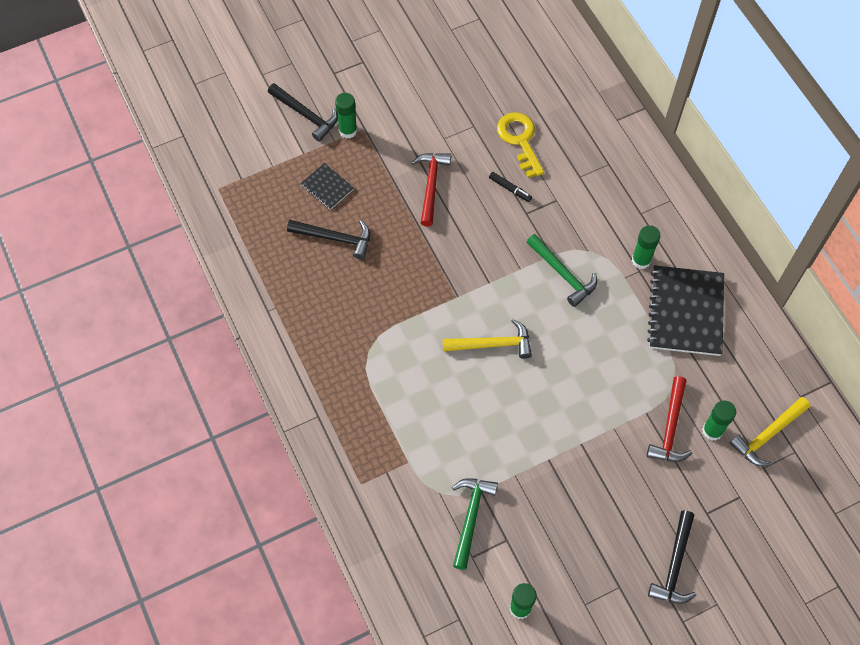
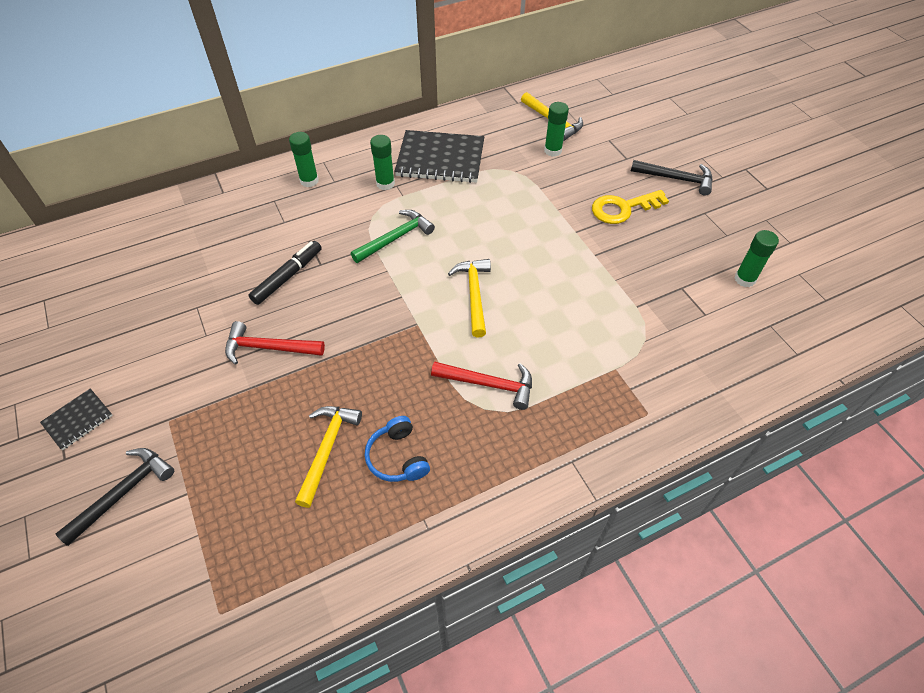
camera: 90 degrees left, 10 degrees down
(326, 287) = (397, 457): none -> blue headphones
(327, 187) = (248, 461): black notebook -> black notebook (78, 420)
(335, 238) = (327, 449): black hammer -> yellow hammer
(348, 130) = (165, 439): green glue stick -> green glue stick (309, 181)
(470, 517) = (666, 315): green hammer -> none
(510, 189) = (288, 276): black marker -> black marker, size x1.68
(520, 140) = (227, 267): yellow key -> yellow key (623, 208)
(670, 427) = (552, 174): red hammer -> red hammer (488, 384)

